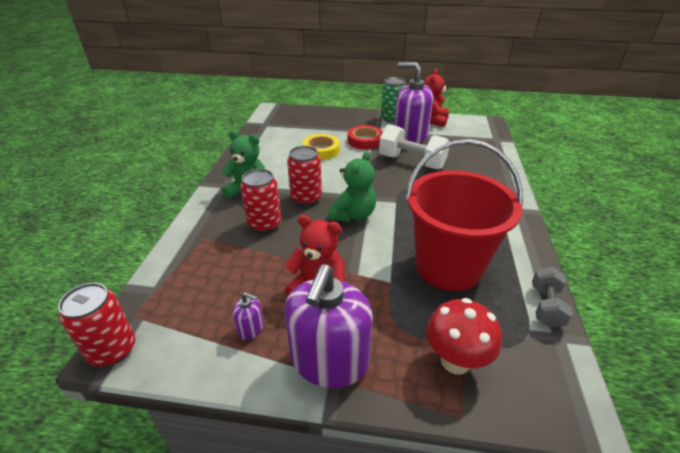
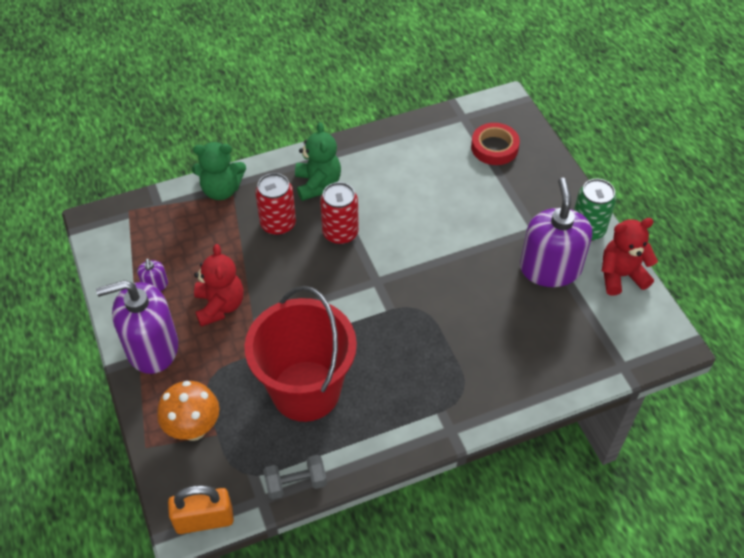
camera: 60 degrees right, 15 degrees up
(112, 350) = (96, 221): red can -> none
(321, 150) = (443, 199): yellow tape -> none
(353, 215) = (337, 284): green teddy bear -> green teddy bear (221, 190)
(365, 141) = (499, 228): red tape -> red tape (494, 147)
(411, 162) = (482, 294): white dumbbell -> none
(455, 361) = (194, 429): red mushroom -> orange mushroom
(576, 393) = (204, 520): none -> orange padlock

